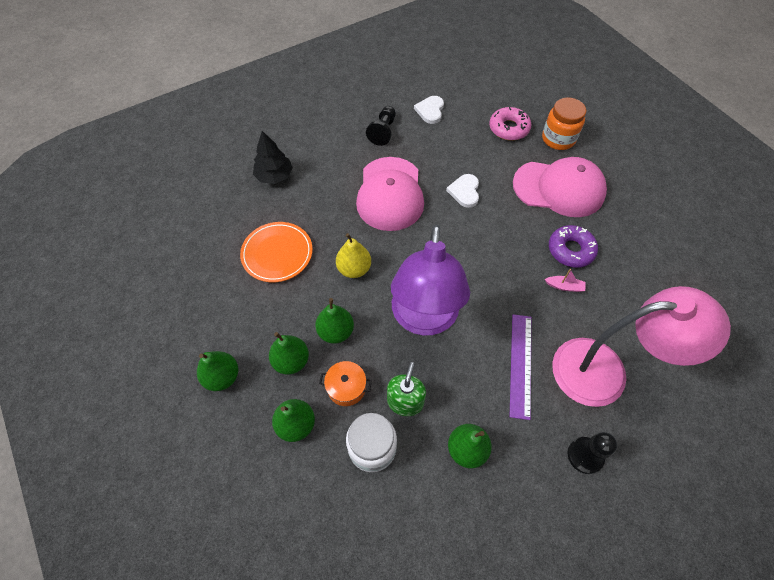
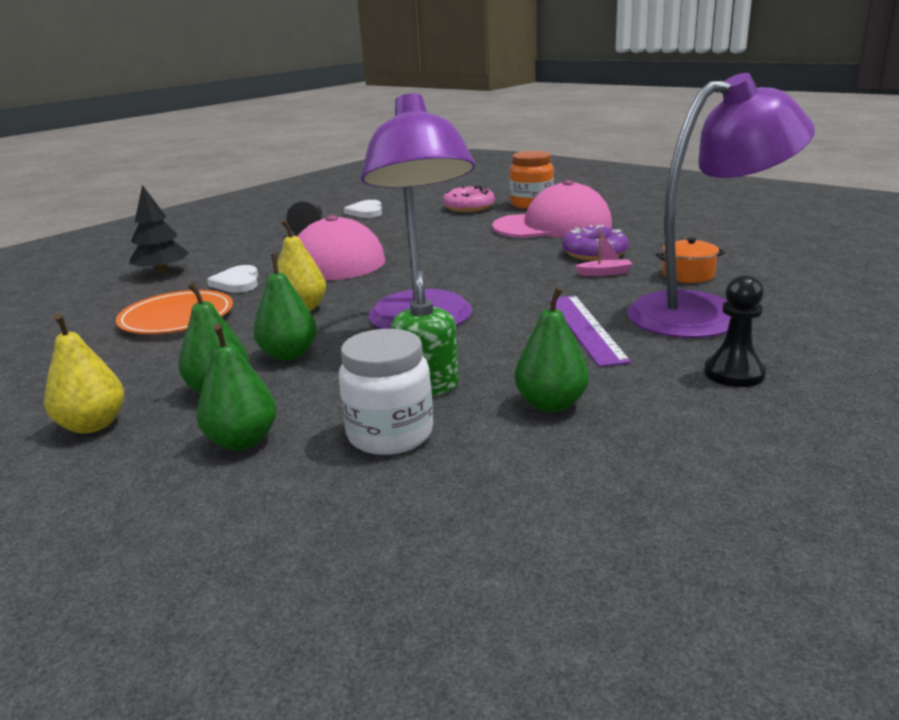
camera: 15 degrees left, 35 degrees down
(222, 377) = (93, 425): green pear -> yellow pear
(346, 387) = (323, 393): orange pot -> orange pot (688, 275)
(465, 191) = (435, 243): white heart -> white heart (237, 282)
(605, 371) = (705, 312): pink lamp -> purple lamp

